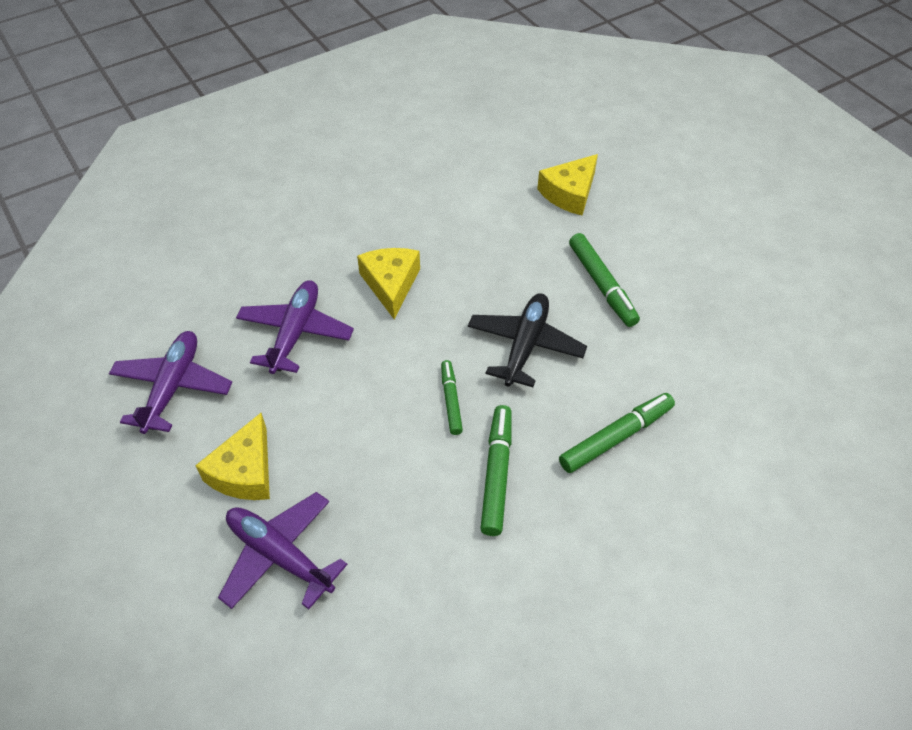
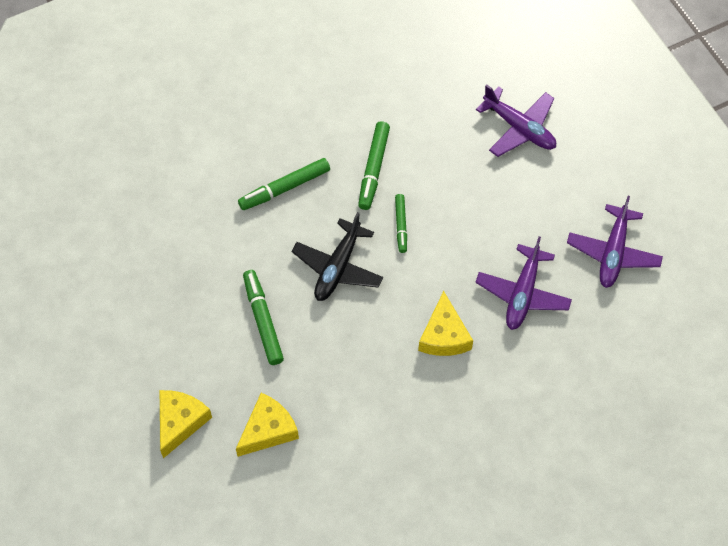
camera: 175 degrees left, 10 degrees up
(245, 471) = (549, 184): yellow cheese -> yellow cheese (180, 422)

